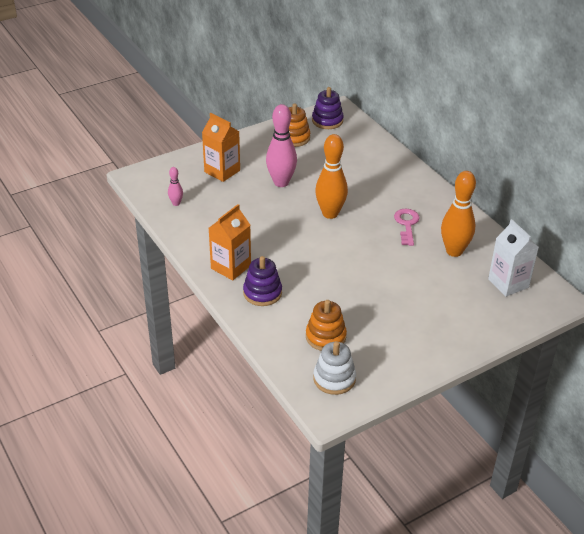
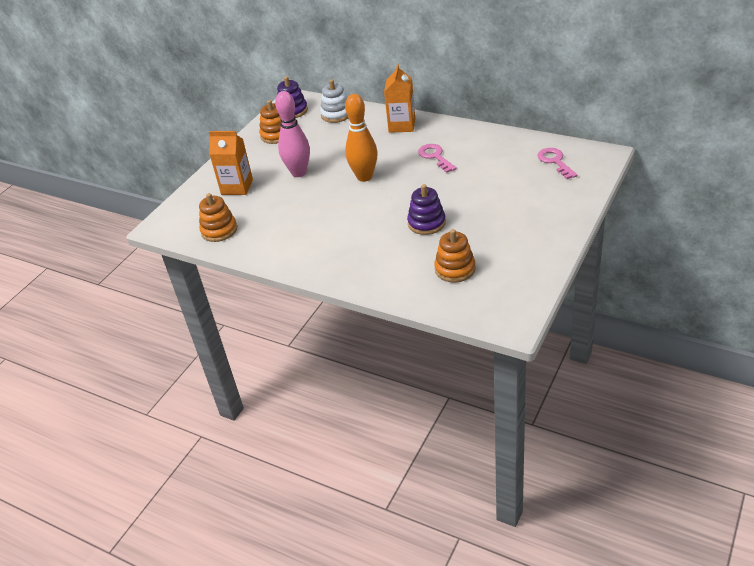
camera: 25 degrees left, 0 degrees up
(176, 203) = (219, 230): pink bowling pin -> orange stacking toy
(231, 267) = (319, 256): orange carton -> orange carton (402, 125)
(262, 293) = (368, 262): purple stacking toy -> purple stacking toy (426, 223)
(334, 379) = (494, 296): white stacking toy -> white stacking toy (336, 114)
(454, 251) = (491, 158): orange bowling pin -> none
(508, 283) = (555, 161): white carton -> pink key

